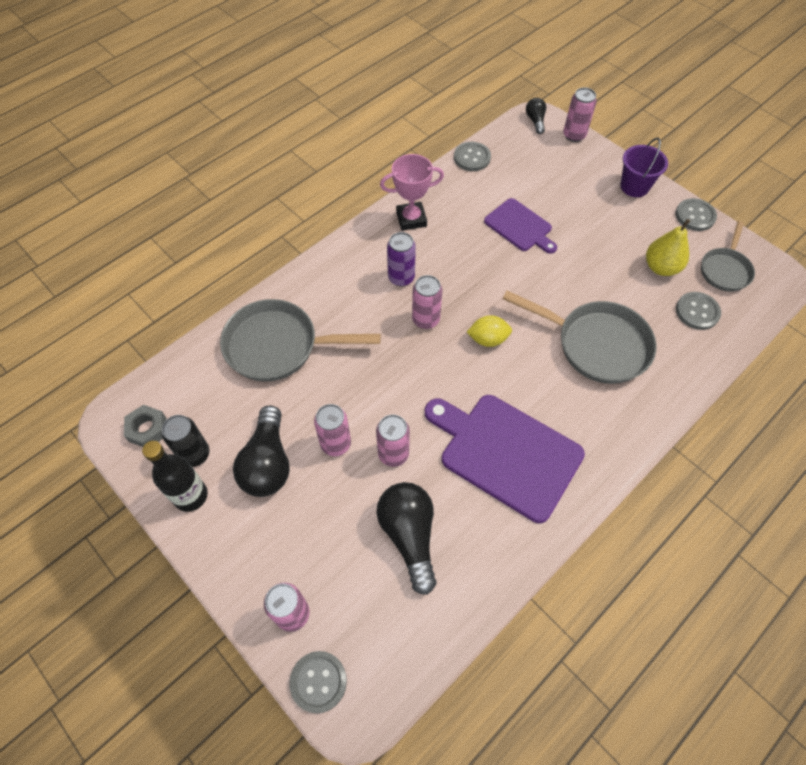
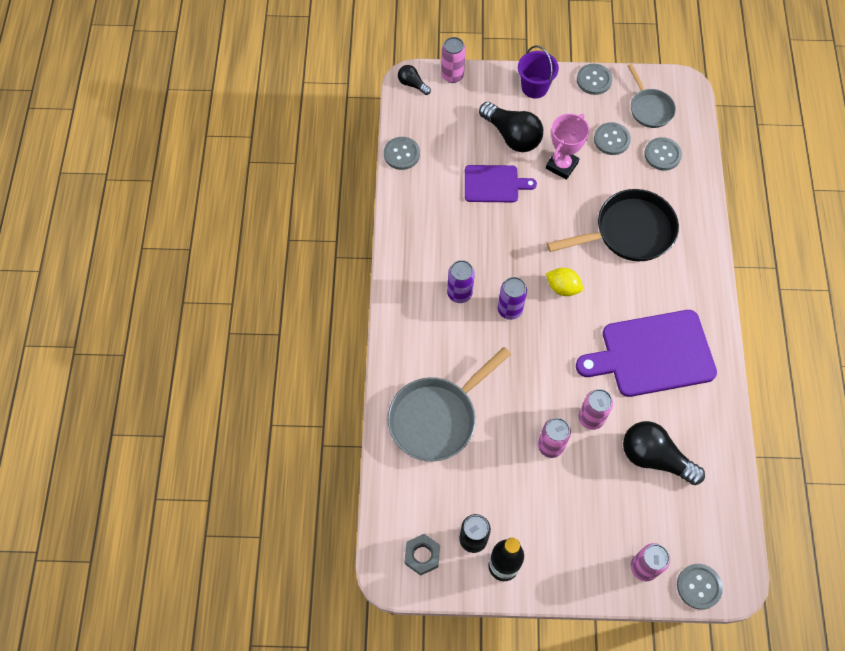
camera: 45 degrees left, 5 degrees up
(268, 463) = (524, 498): black light bulb -> black light bulb (512, 136)
(411, 219) = (415, 241): pink trophy -> pink trophy (561, 165)
(425, 320) = (509, 309): pink can -> purple can
(488, 339) = (563, 288): yellow lemon -> yellow lemon turned 75 degrees clockwise
(596, 344) = (628, 232): grey pan -> black pan
(661, 267) = (611, 139): yellow pear -> grey button

